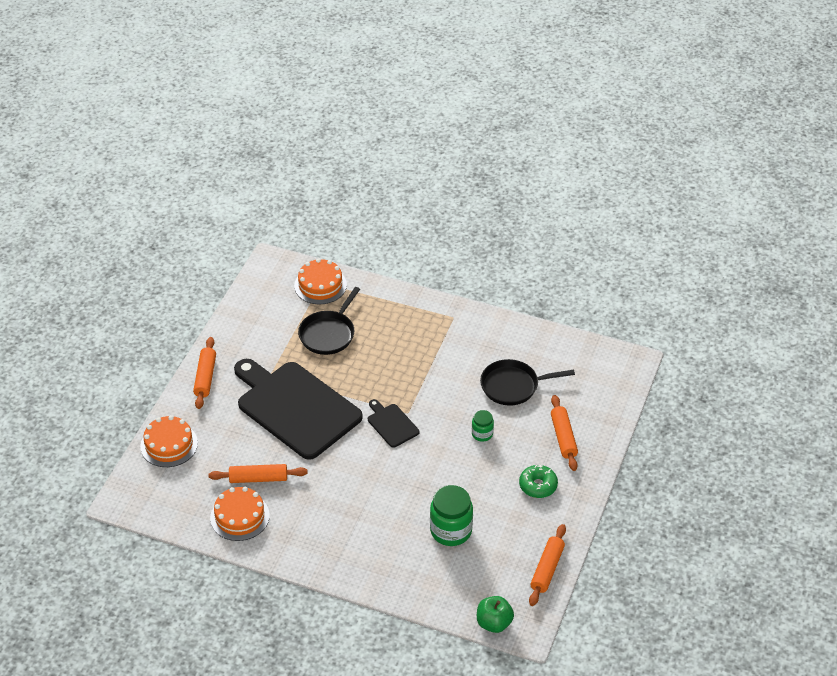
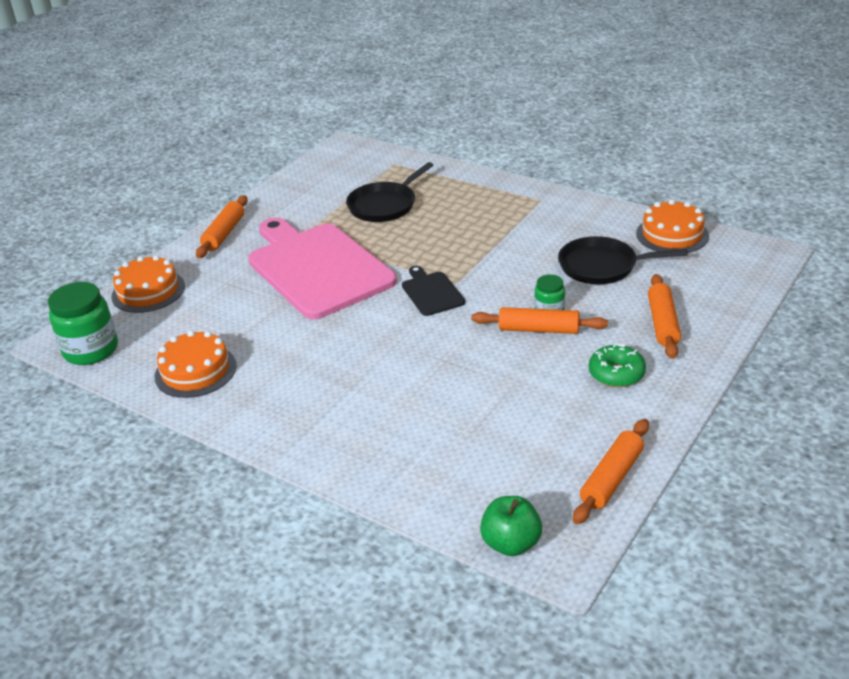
camera: 15 degrees right, 10 degrees down
(258, 478) = (239, 333): orange rolling pin -> orange rolling pin (539, 330)
(295, 407) = (317, 267): black cutting board -> pink cutting board
(320, 285) = (391, 165): orange cake -> orange cake (672, 234)
(451, 530) = (476, 414): green jar -> green jar (91, 350)

